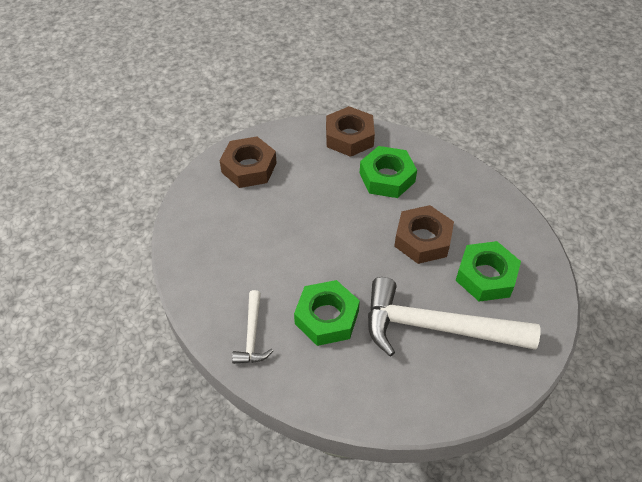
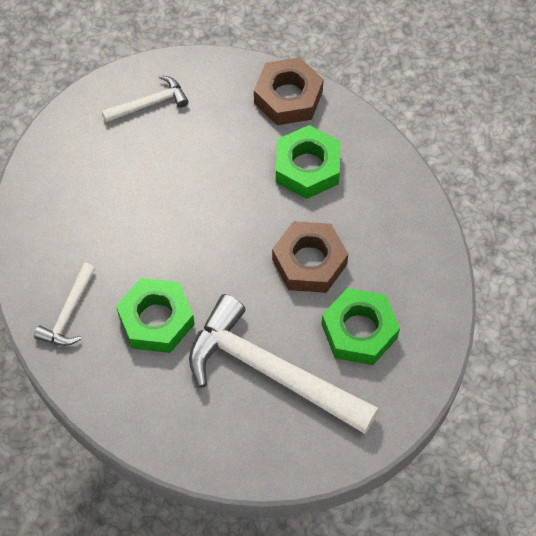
camera: 20 degrees right, 10 degrees up
(249, 168) = (149, 103): brown nut -> white hammer

